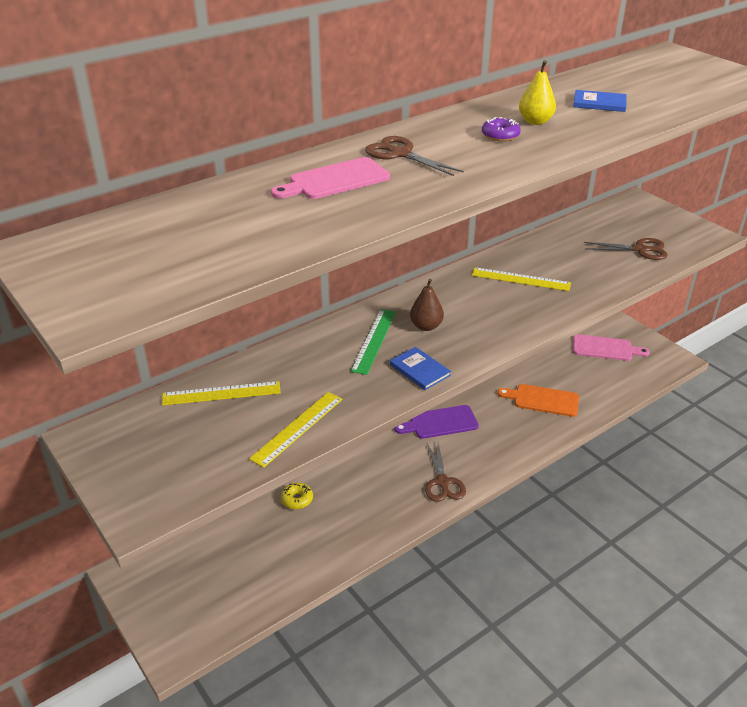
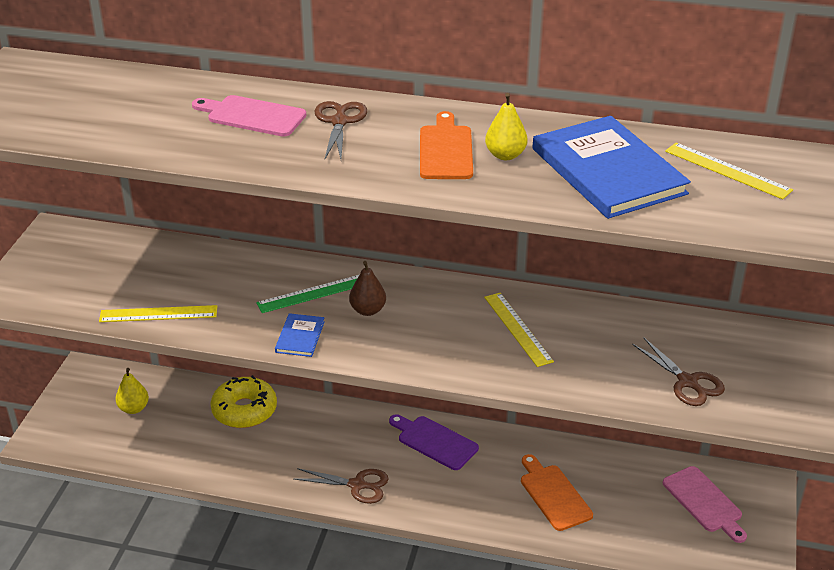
camera: 50 degrees right, 0 degrees up
(214, 565) = (134, 408): none -> yellow pear
(221, 393) = (161, 258): yellow ruler -> yellow ruler (727, 170)
(297, 499) = (244, 410): yellow donut -> yellow donut, size x1.97
(443, 482) = (357, 485): brown scissors -> brown scissors turned 120 degrees counterclockwise
(500, 135) = (446, 150): purple donut -> orange cutting board
(599, 103) = (608, 171): blue book -> blue book, size x2.25

